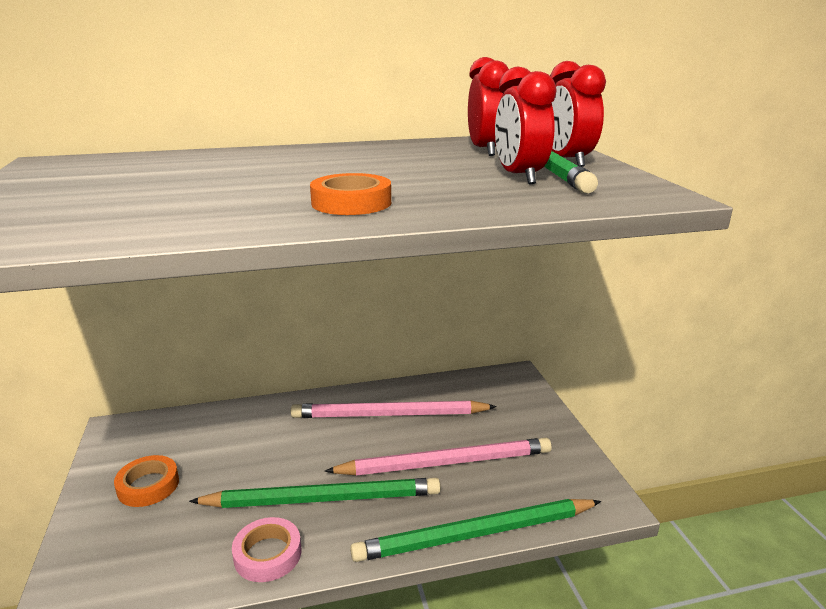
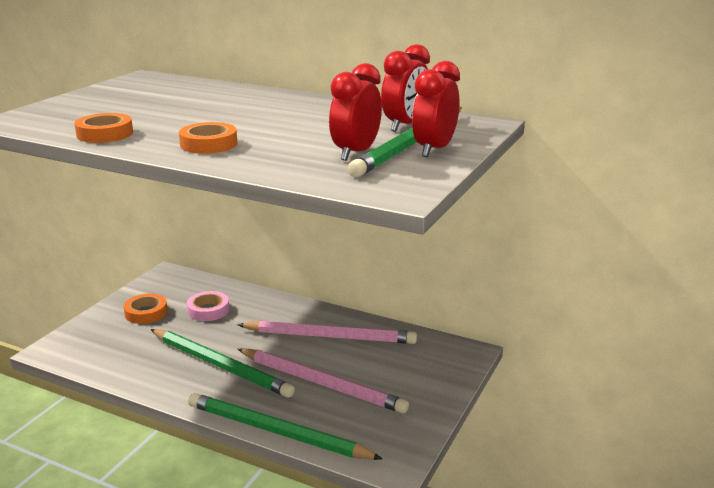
camera: 40 degrees right, 0 degrees up
(176, 224) = (105, 134): none -> orange tape
(268, 554) = (156, 378): pink tape -> pink tape (208, 310)
(389, 415) = (330, 336): pink pencil -> pink pencil turned 150 degrees clockwise

